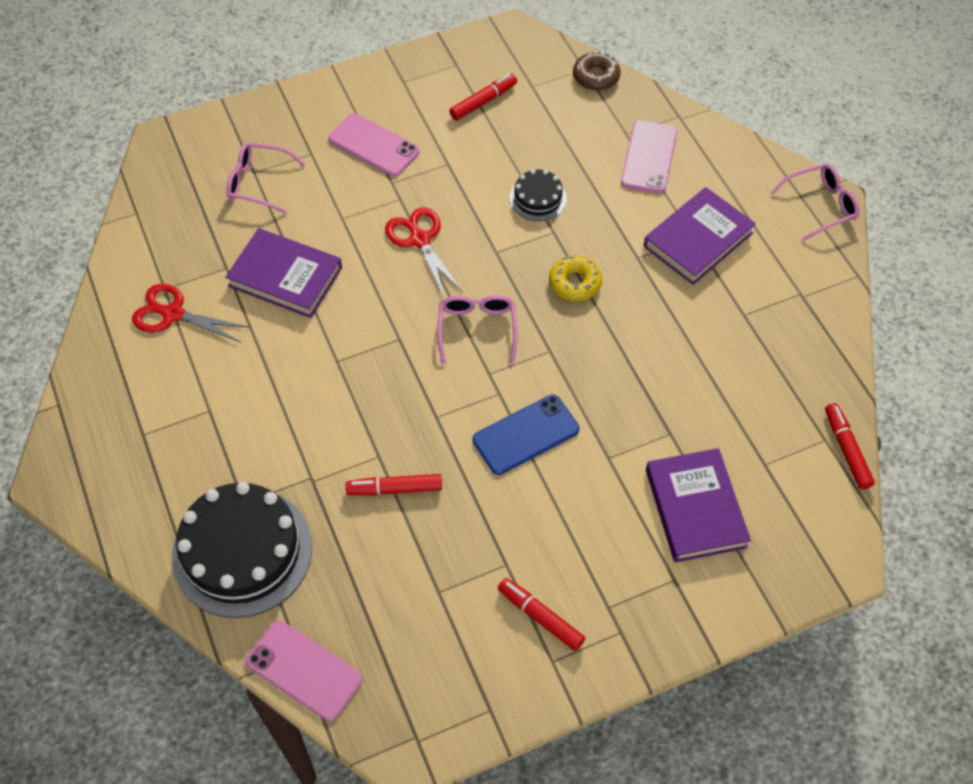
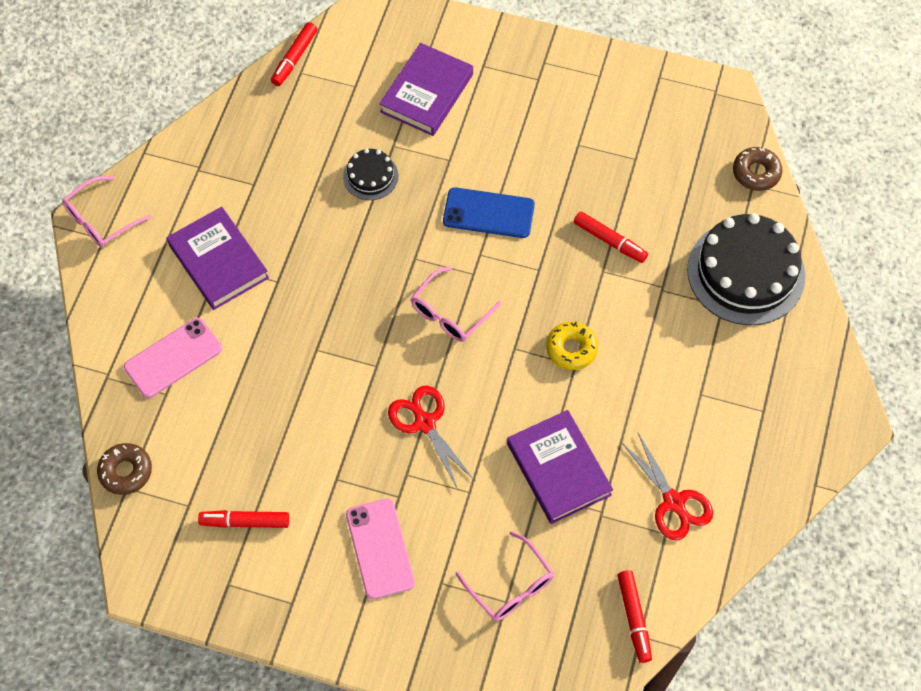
camera: 140 degrees left, 5 degrees up
(304, 670) = (756, 173): pink phone -> brown donut
(419, 239) = (424, 422): red scissors -> red scissors turned 135 degrees clockwise
(538, 198) = (297, 388): black cake -> black cake (370, 176)
(540, 617) = (584, 102): red marker -> red marker (634, 617)
(574, 283) = (344, 296): yellow donut -> yellow donut (571, 349)
(698, 240) = (218, 261): purple book -> purple book turned 60 degrees clockwise
(820, 206) = (100, 220): pink glasses -> pink glasses turned 60 degrees counterclockwise

